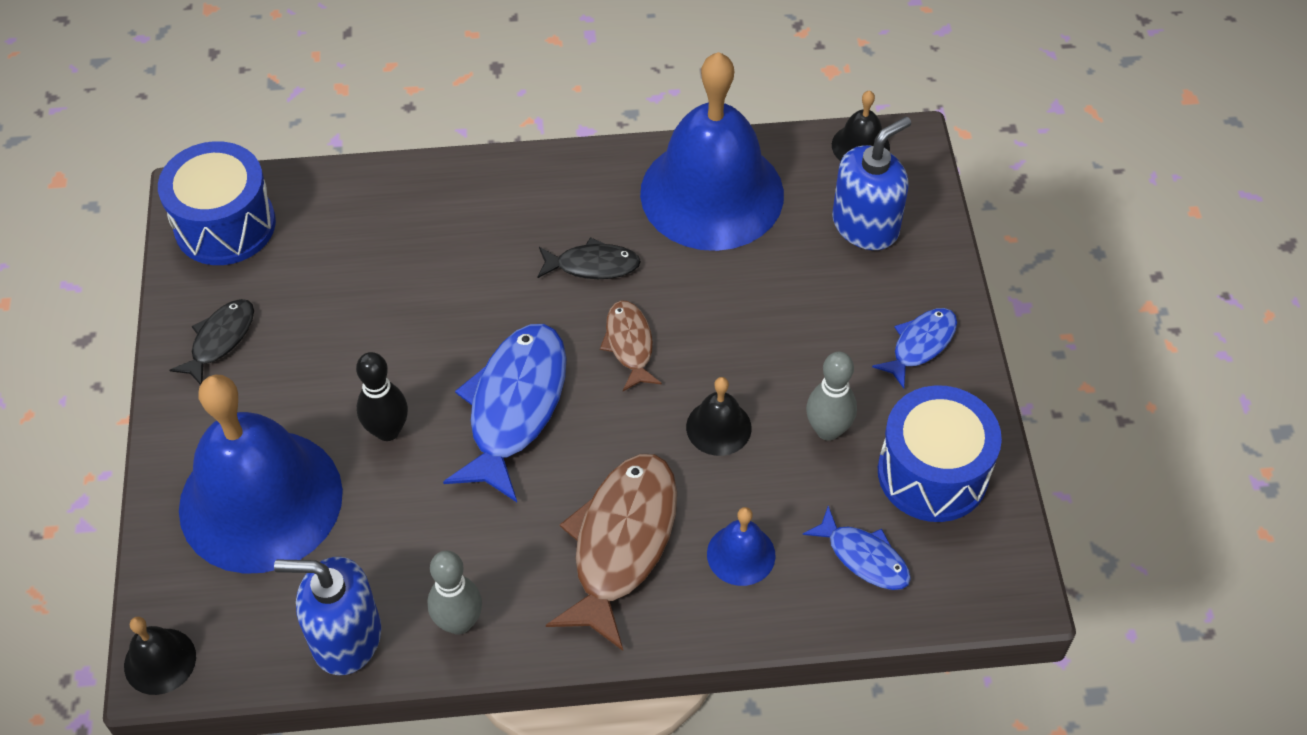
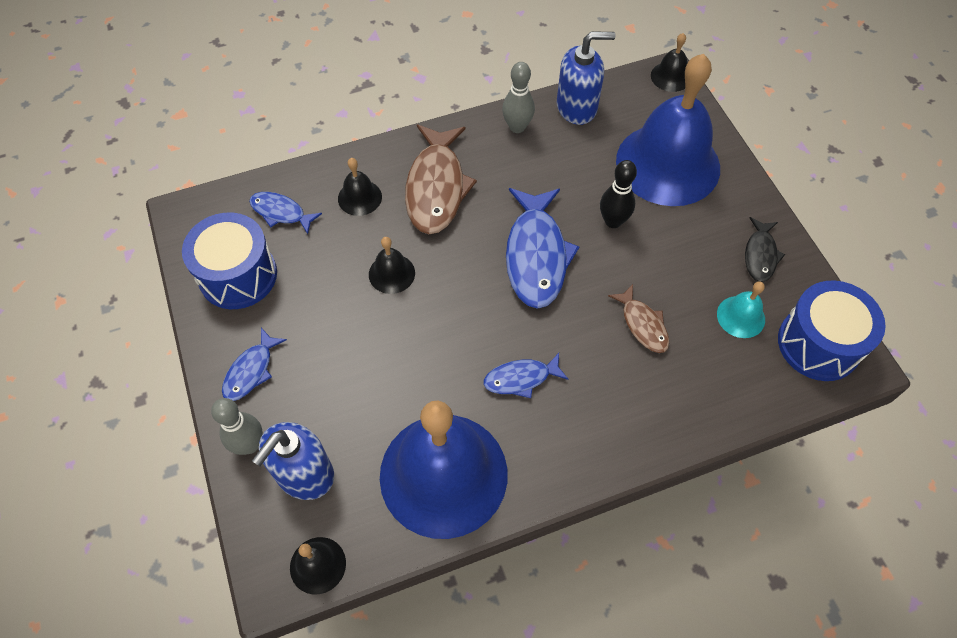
camera: 165 degrees right, 5 degrees up
(295, 274) = (741, 316): none -> turquoise bell
(593, 265) = (521, 378): black fish -> blue fish
(629, 344) = (471, 319): brown fish -> brown fish (642, 324)
(741, 554) = (359, 197): blue bell -> black bell
(828, 430) = (314, 289): grey bowling pin -> grey bowling pin (249, 444)

